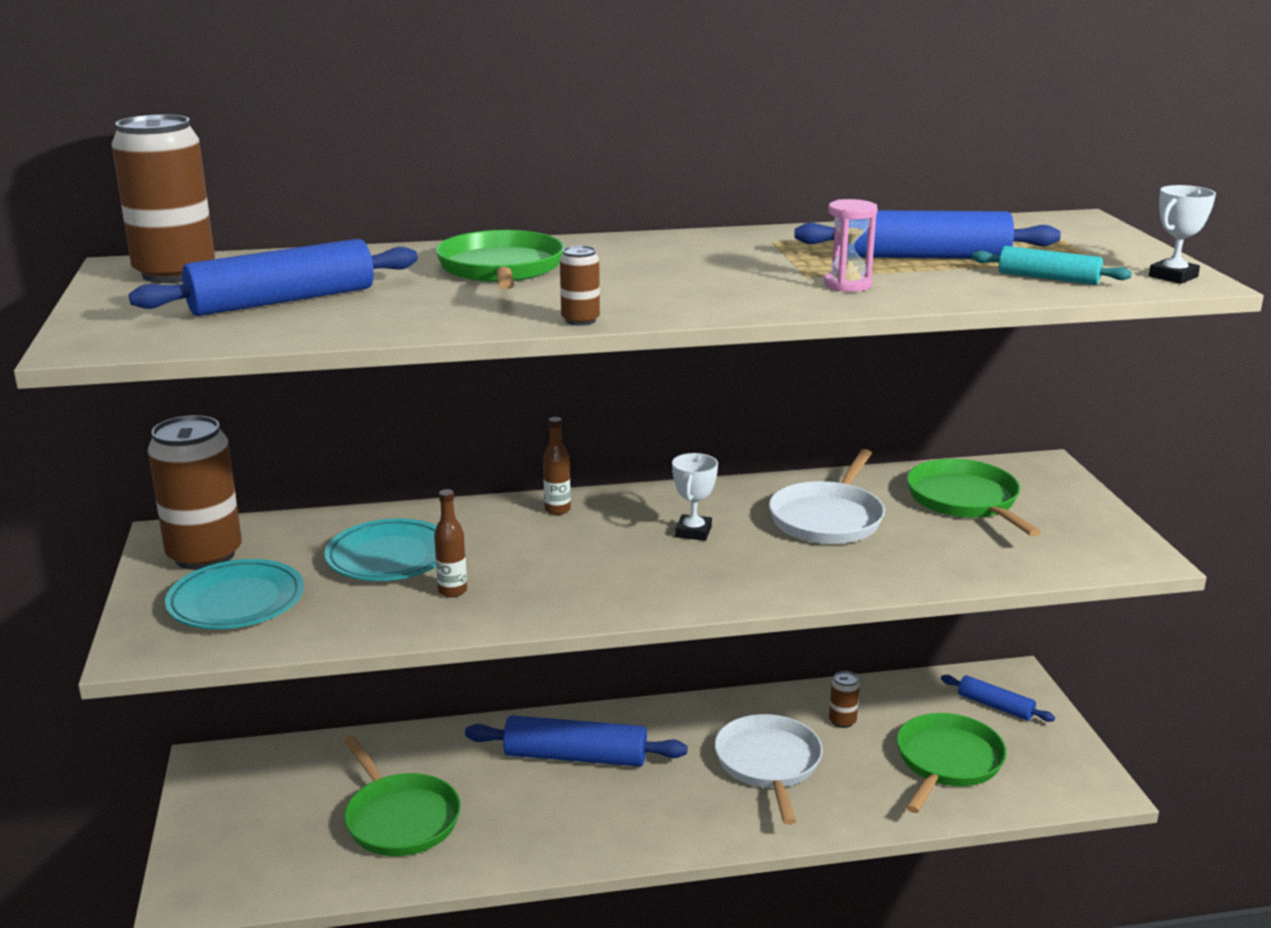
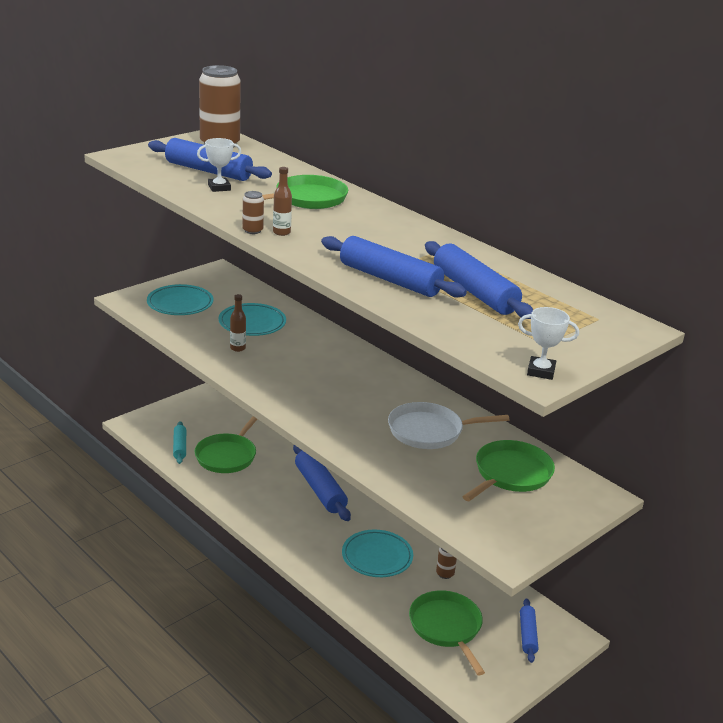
camera: 55 degrees right, 5 degrees up
(204, 555) = (210, 283): brown can -> none
(557, 510) = (345, 350): brown bottle -> brown bottle (281, 232)
(693, 532) = (365, 394): white trophy -> white trophy (219, 187)
(768, 764) = (377, 557): white pan -> turquoise plate
(847, 285) = (390, 279): pink hourglass -> blue rolling pin
(947, 762) = (446, 627): green pan -> green pan turned 105 degrees counterclockwise
(1048, 278) = (480, 332): turquoise rolling pin -> turquoise rolling pin (179, 447)

